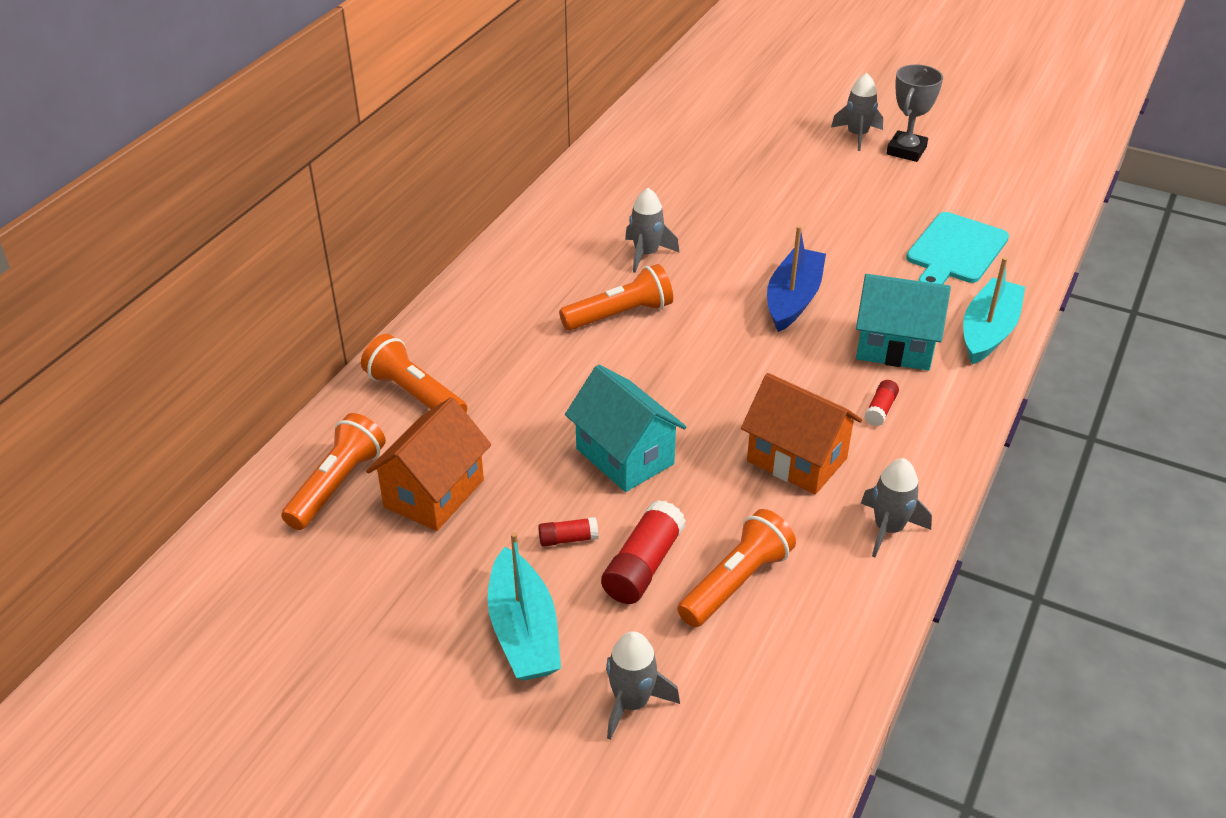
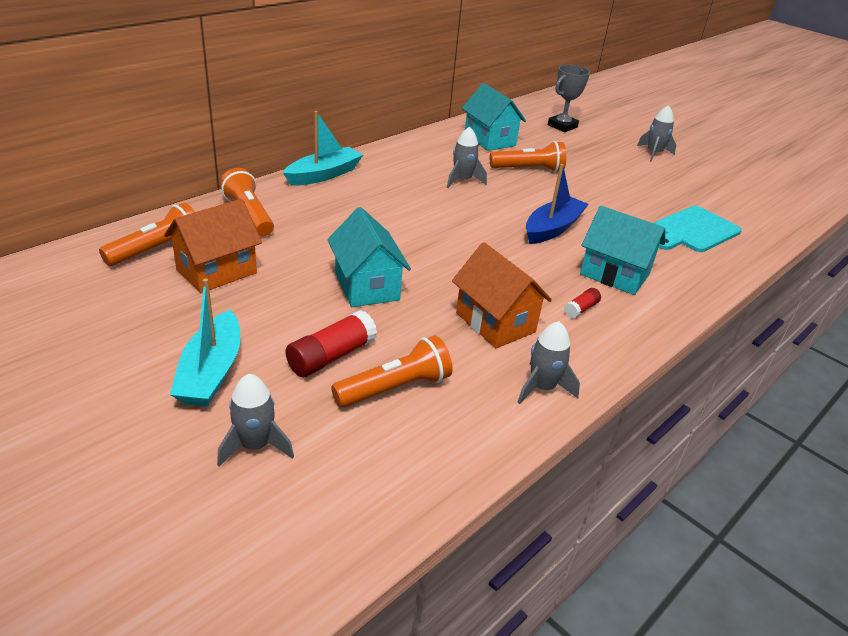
camera: 15 degrees right, 5 degrees down
(568, 539) = (288, 324): red glue stick -> none
(619, 315) = (421, 207): orange flashlight -> orange flashlight (528, 169)
(643, 172) = (489, 140): none -> turquoise house
(906, 151) = (686, 169): grey trophy -> grey trophy (562, 126)
(988, 331) = (696, 283): turquoise boat -> turquoise boat (324, 175)

